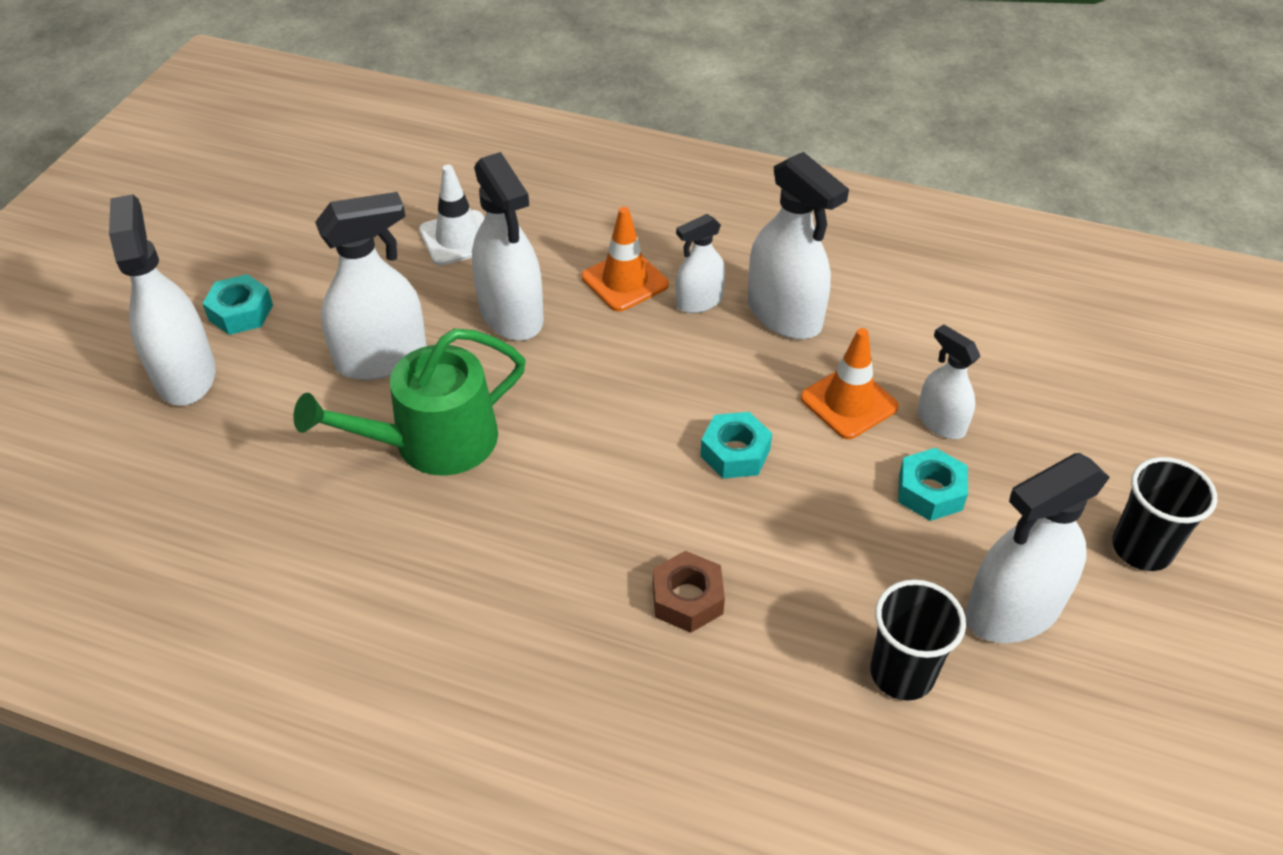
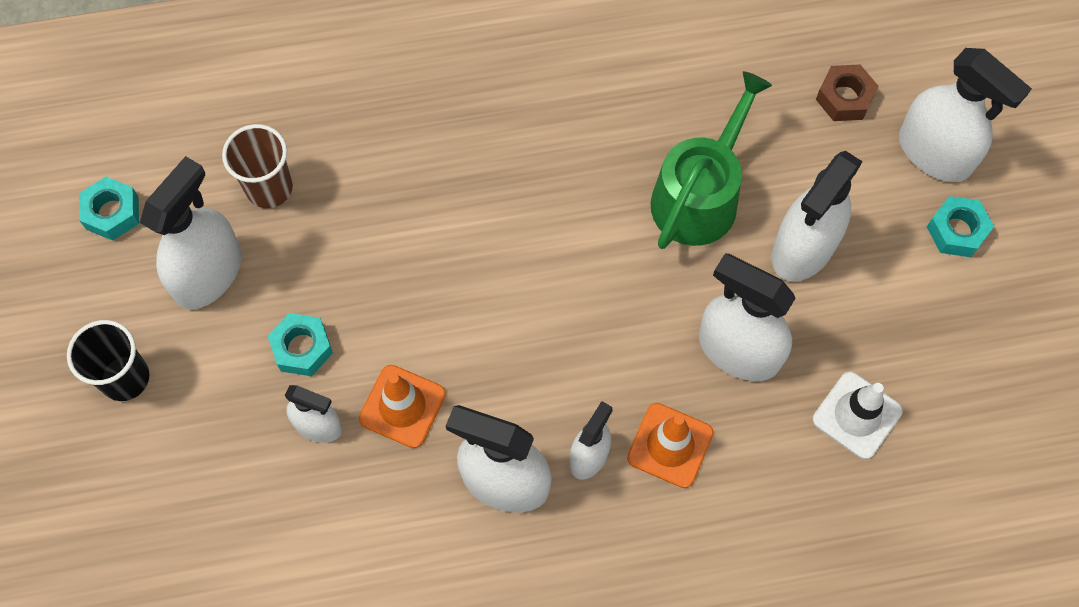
camera: 150 degrees right, 20 degrees up
(687, 599) = (437, 168): brown nut -> brown nut (844, 98)
(735, 453) = (468, 306): turquoise nut -> turquoise nut (112, 213)
(902, 673) = (269, 188): black cup -> brown cup

